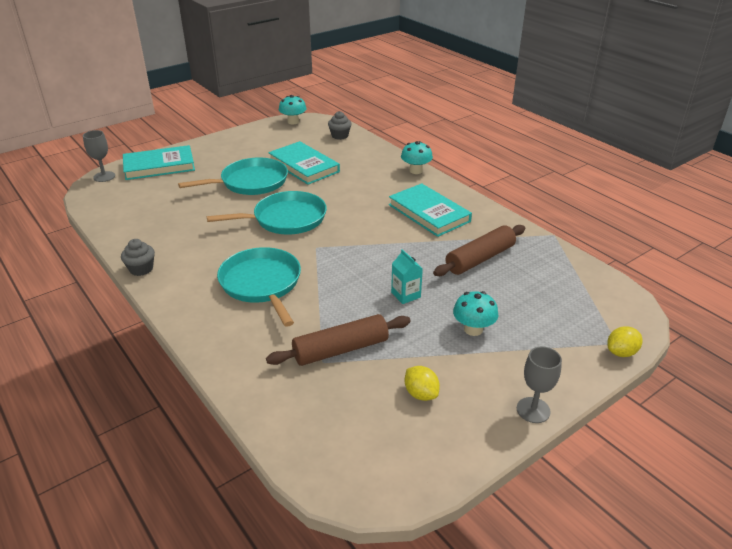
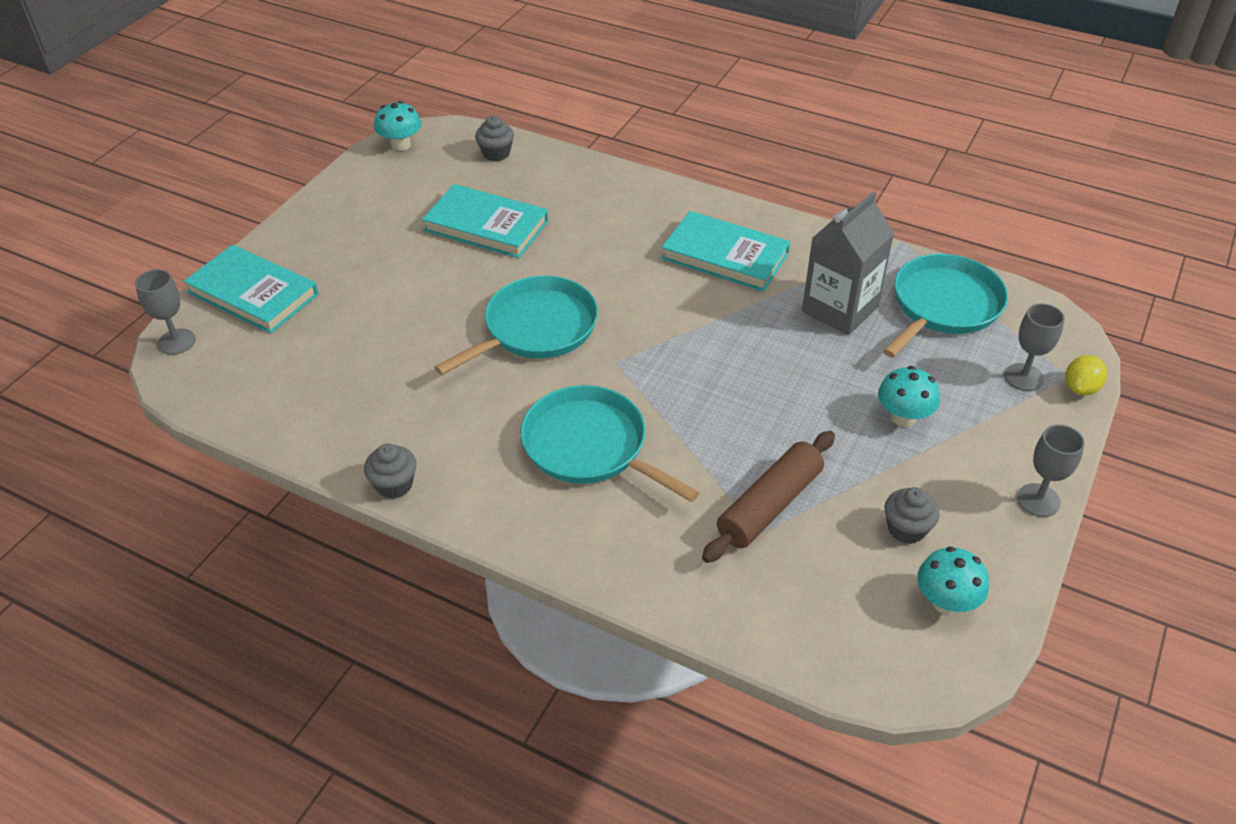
camera: 25 degrees left, 10 degrees up
(159, 166) = (253, 293): turquoise book -> turquoise book turned 75 degrees clockwise
(251, 182) = (430, 280): turquoise pan -> turquoise pan (943, 305)
(405, 295) = (789, 396): turquoise carton -> none
(416, 170) = (655, 187): turquoise mushroom -> turquoise mushroom (946, 601)
(421, 394) = (906, 529): yellow lemon -> grey cupcake
(480, 259) = (840, 309): brown rolling pin -> grey carton
(581, 333) = (1023, 377): none -> grey goblet

